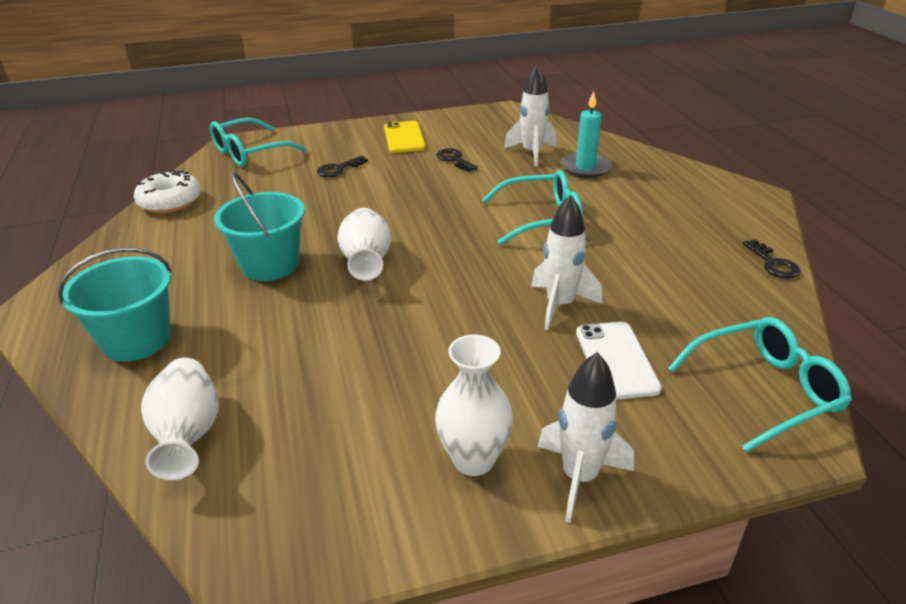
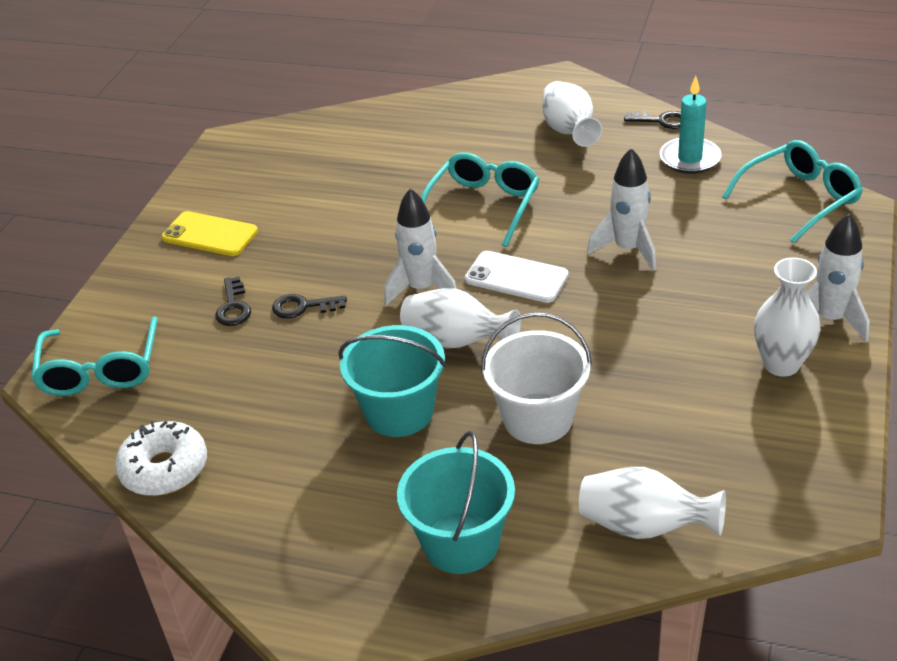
camera: 55 degrees left, 5 degrees up
(298, 330) = (538, 419): none -> white bucket
(454, 159) = (306, 217): black key -> black key (303, 307)
(532, 153) = (350, 162): white rocket -> white rocket (421, 289)
(585, 168) = (416, 143): turquoise candle -> turquoise candle (690, 158)
(616, 360) = (719, 250): white phone -> white phone (516, 277)
(689, 223) = (569, 132): none -> white vase
(764, 390) = (799, 199): turquoise glasses -> turquoise glasses turned 45 degrees clockwise

